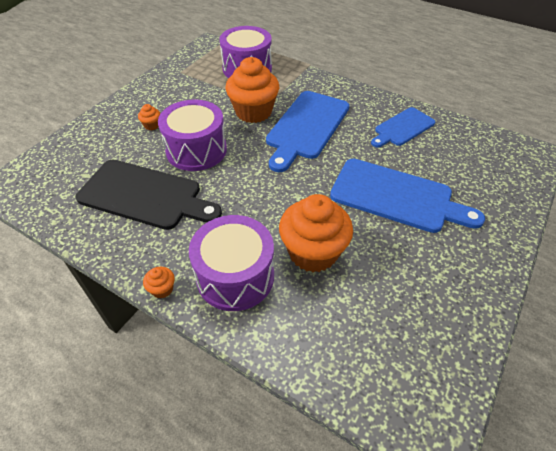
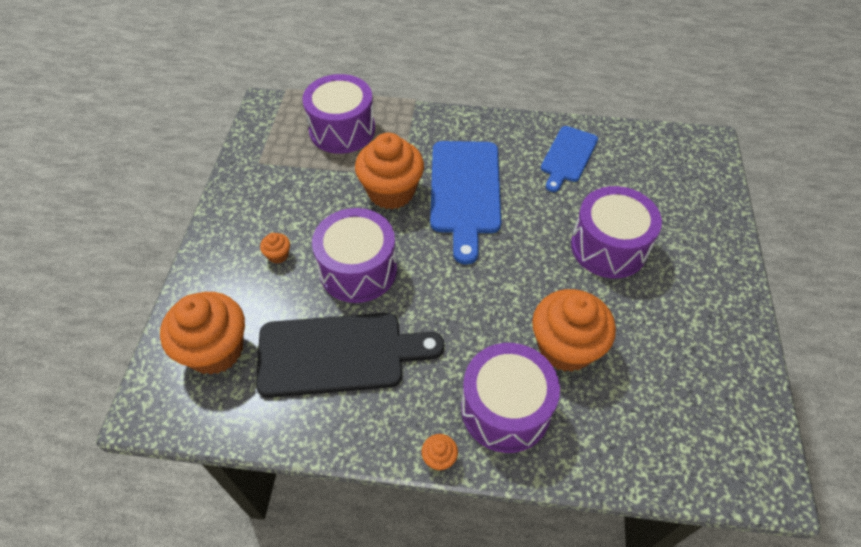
camera: 25 degrees left, 5 degrees up
(72, 165) = (215, 350): none -> orange cupcake
(396, 196) = (608, 247): blue cutting board -> purple drum

